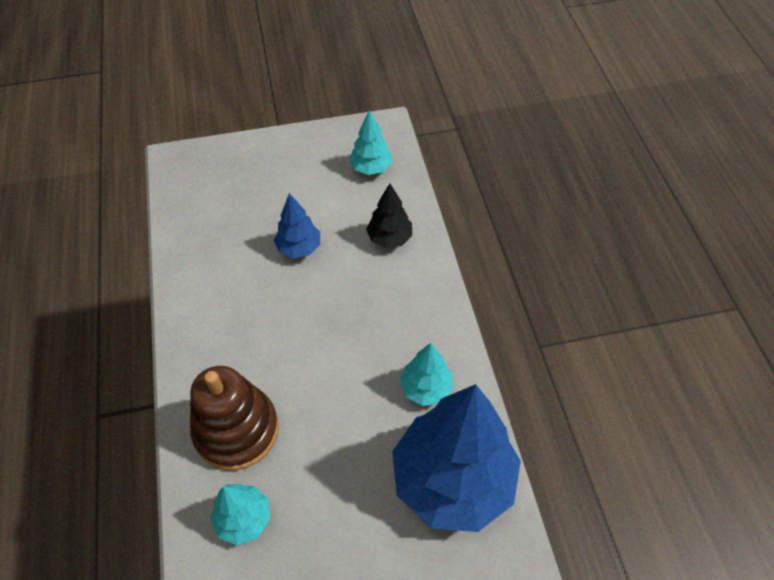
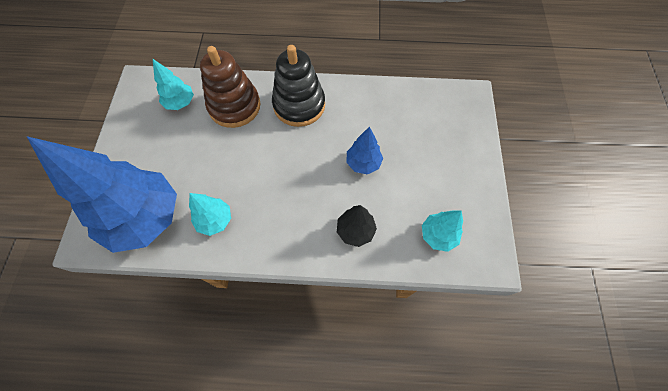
camera: 105 degrees right, 10 degrees up
(220, 341) = (299, 105): none -> black stacking toy

